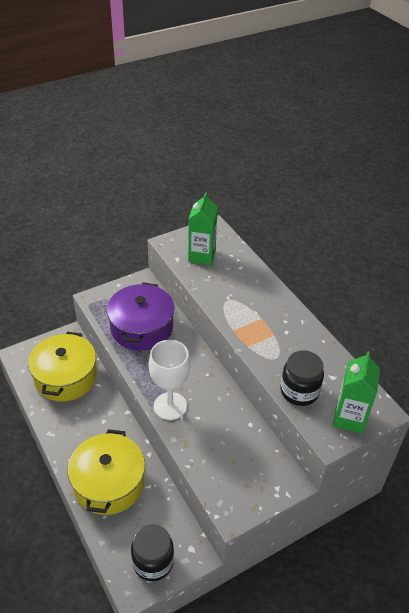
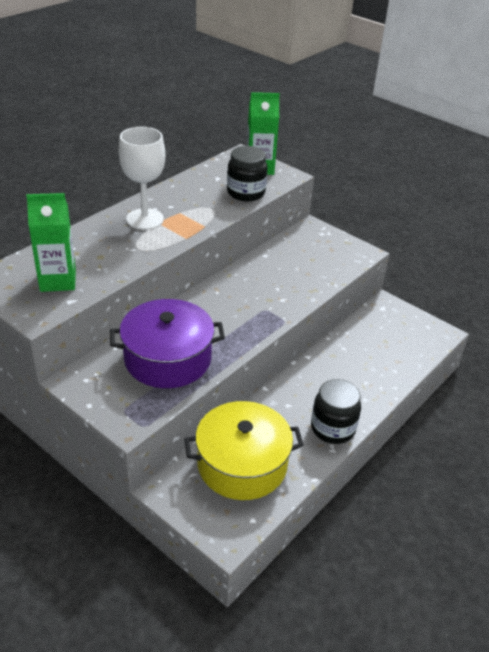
camera: 110 degrees left, 5 degrees down
(109, 483) = (359, 377): yellow pot -> none
(153, 562) = (411, 327): black jar -> black jar (333, 428)
(170, 406) = (275, 309): white goblet -> white goblet (145, 219)

